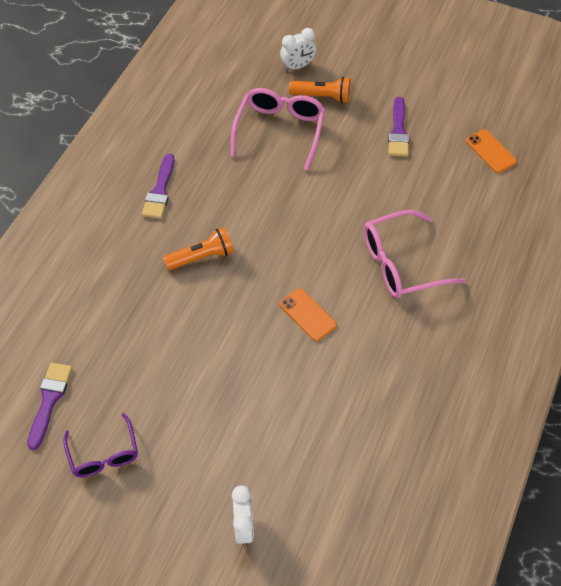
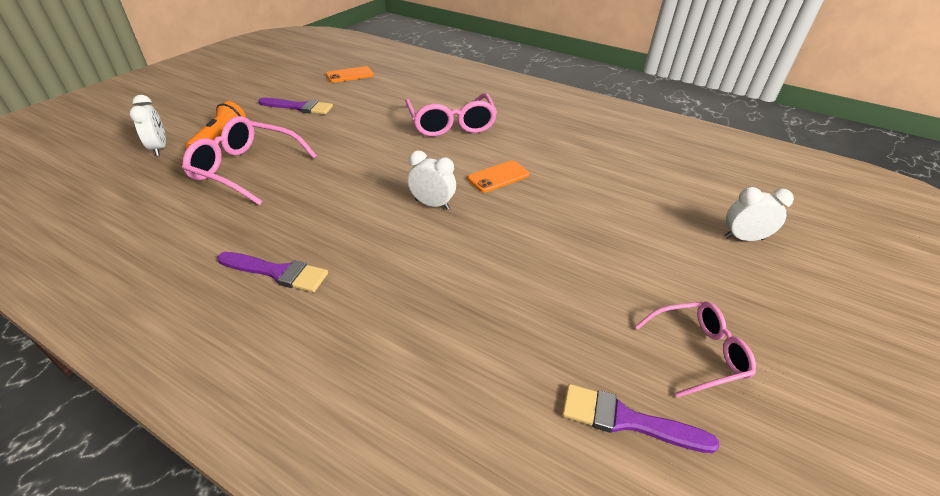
camera: 85 degrees left, 15 degrees down
(103, 454) = (698, 352): purple glasses -> pink glasses
(202, 257) = (404, 241): orange flashlight -> none
(253, 268) = (432, 204): none -> white clock

